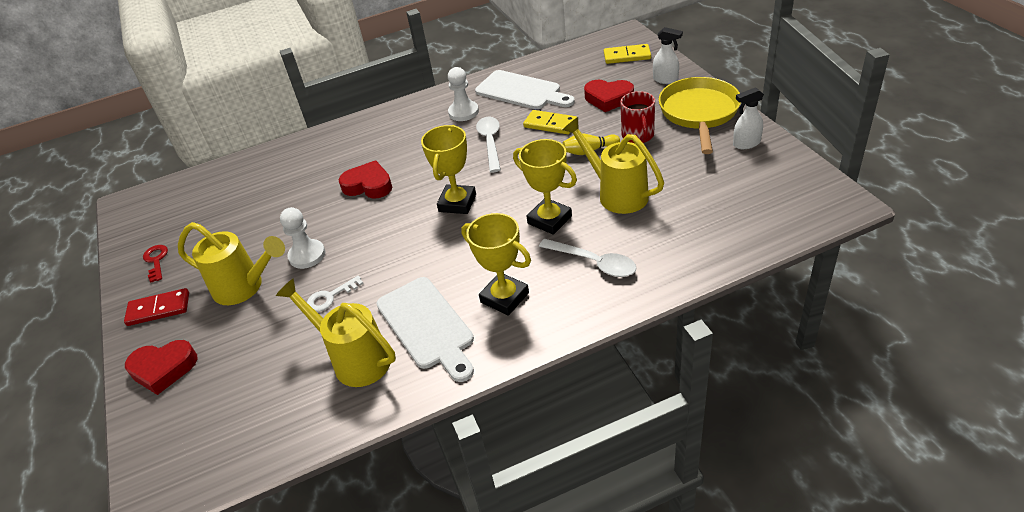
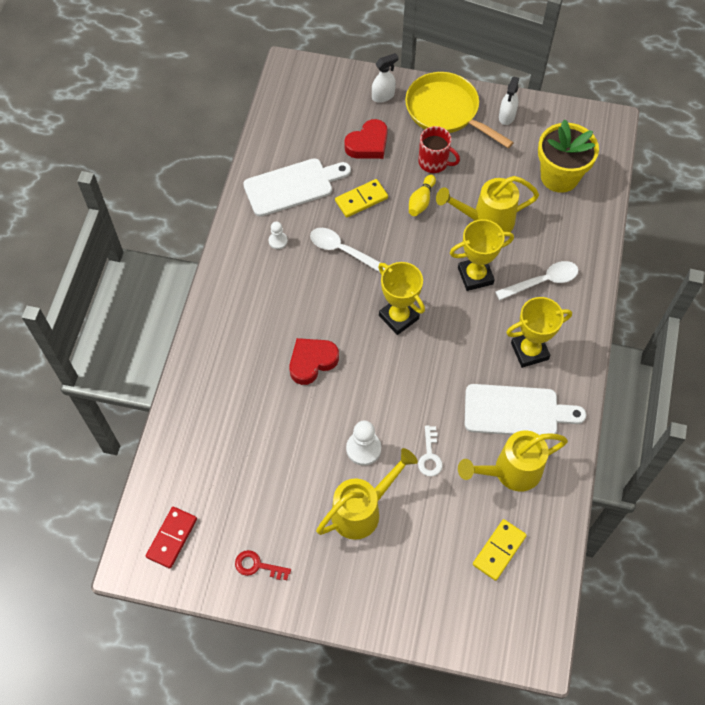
camera: 60 degrees left, 20 degrees up
(158, 309) = (330, 585): red domino -> red domino (172, 538)
(163, 369) = (410, 605): red heart -> none
(463, 112) = (278, 241): white pawn -> white pawn, size x0.60
(627, 56) = (323, 91): yellow domino -> yellow domino (499, 550)
(728, 208) = (559, 176): none -> yellow flower pot

